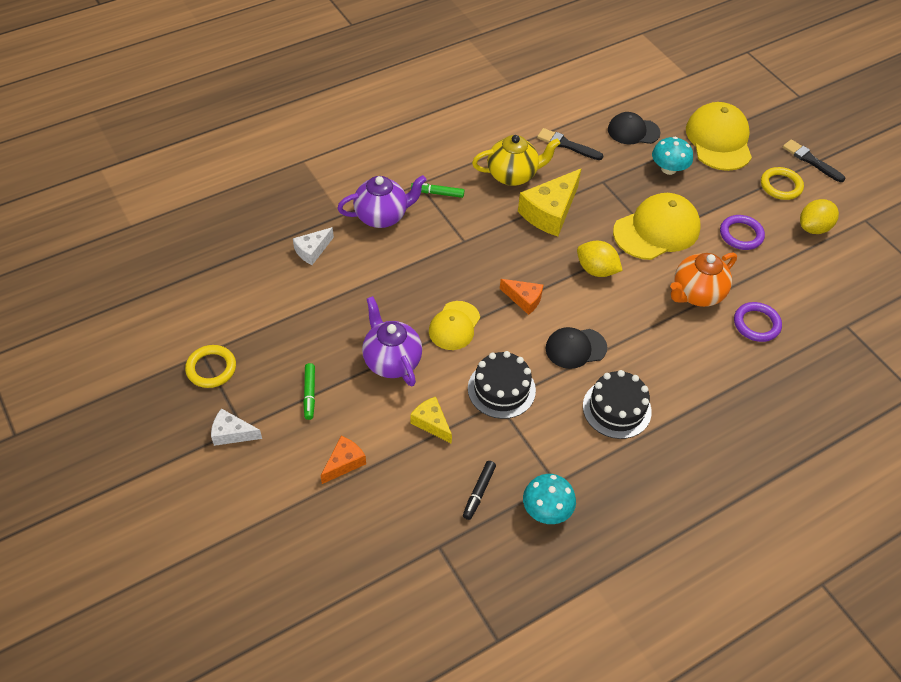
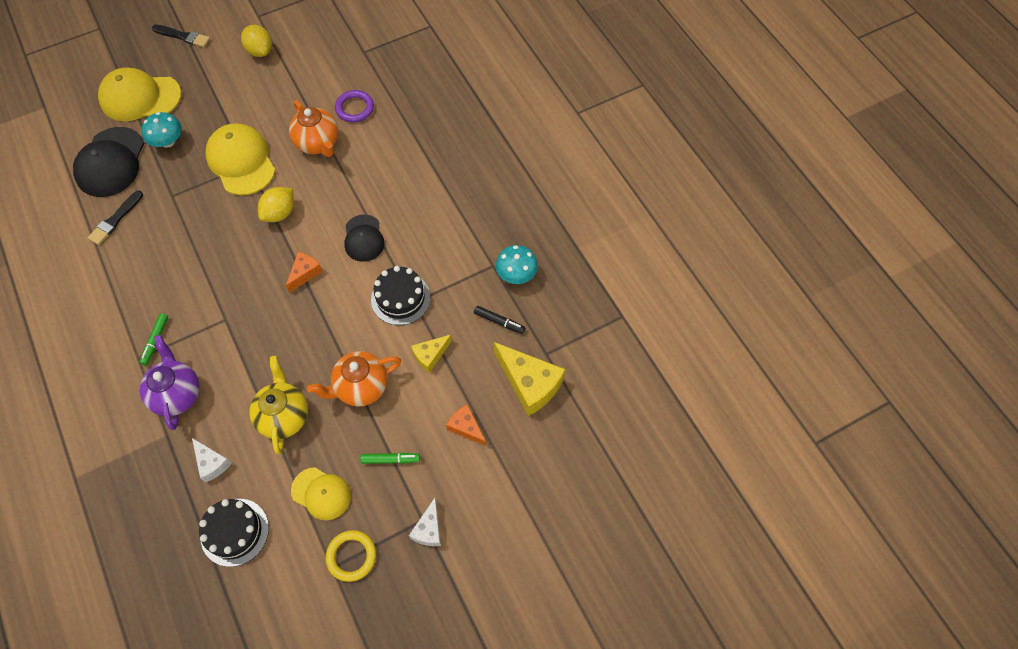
camera: 85 degrees left, 10 degrees up
(391, 361) = (361, 387): purple teapot -> orange teapot
(454, 326) = (327, 332): yellow cap -> yellow cap (321, 493)
(513, 175) = (146, 270): yellow teapot -> yellow teapot (284, 416)
(550, 212) = (202, 243): yellow cheese -> yellow cheese (529, 383)
(616, 409) = (427, 215): black cake -> black cake (234, 532)
(633, 131) = (111, 162): black cap -> black cap, size x1.63
(741, 235) = (258, 101): purple ring -> none
(781, 186) = (208, 63): yellow ring -> none
(811, 161) = (183, 36): black brush -> black brush turned 120 degrees counterclockwise

